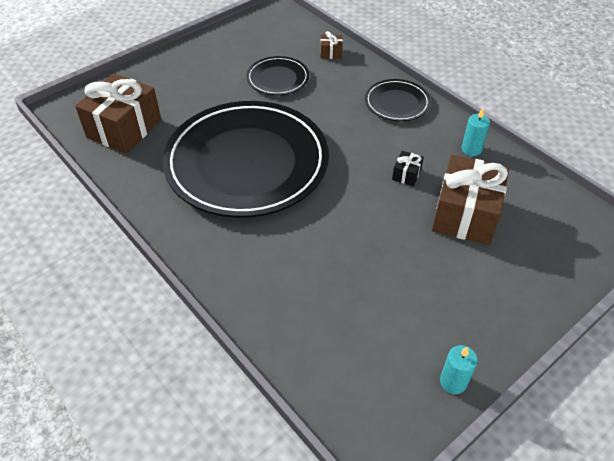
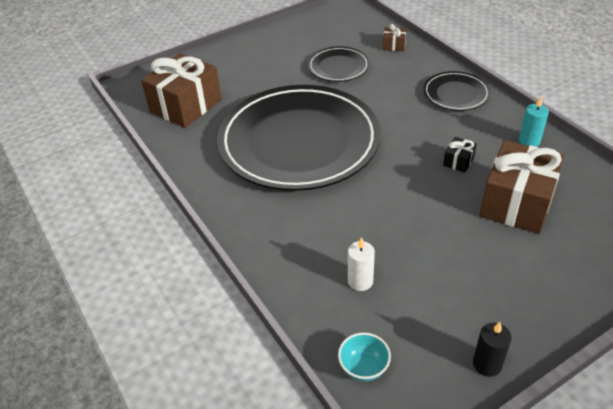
camera: 10 degrees right, 5 degrees down
(324, 307) = (360, 281): none -> white candle
(337, 397) = (363, 367): none -> turquoise bowl
(453, 382) = (487, 364): turquoise candle -> black candle

